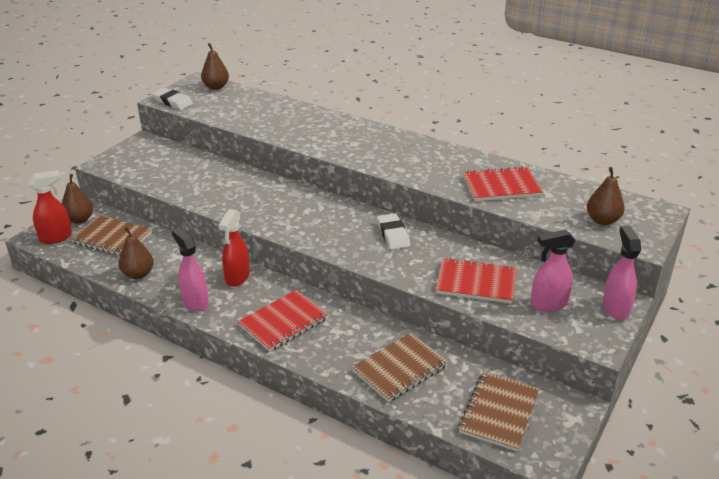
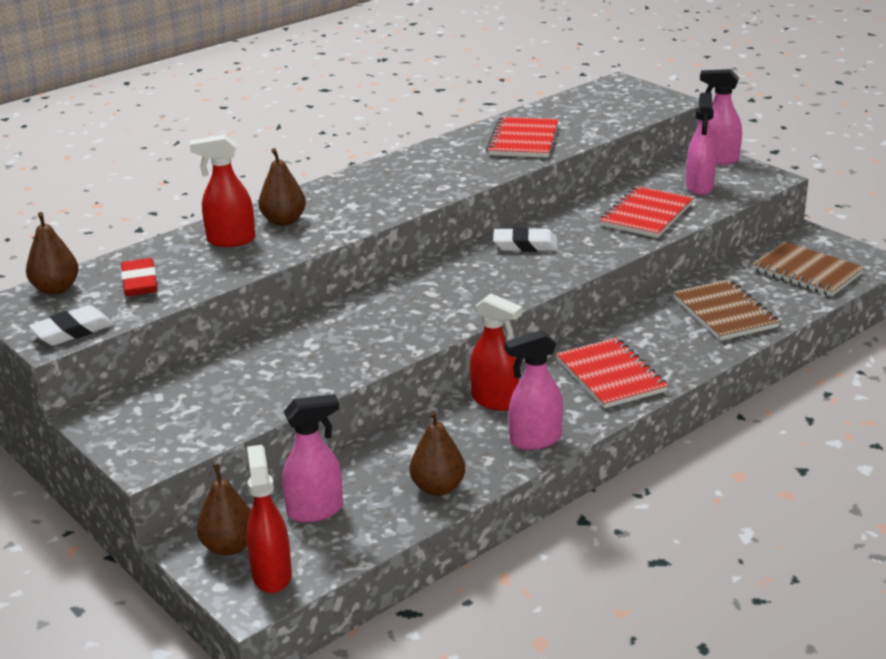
camera: 70 degrees left, 5 degrees down
(112, 238) = (316, 511): brown notebook -> pink spray bottle
(229, 105) = (140, 282): none -> red eraser
(288, 117) = (230, 240): none -> red spray bottle
(602, 220) = (621, 108): brown pear -> brown pear (284, 221)

